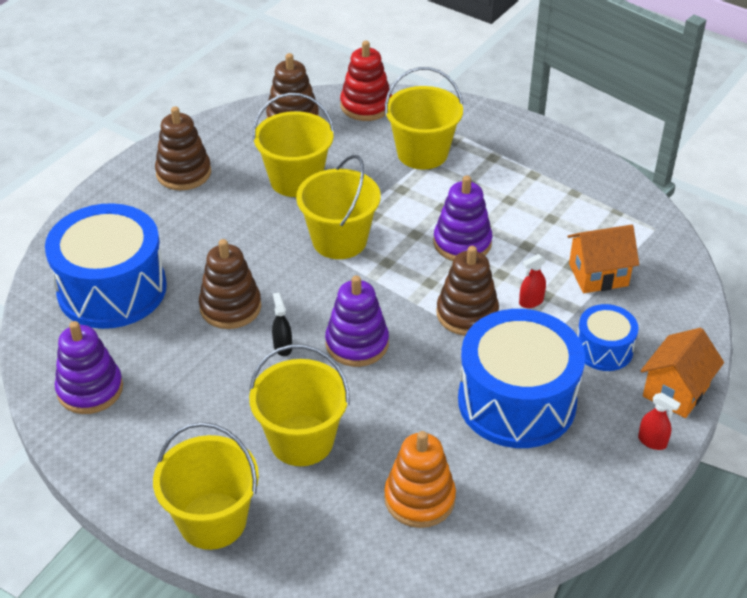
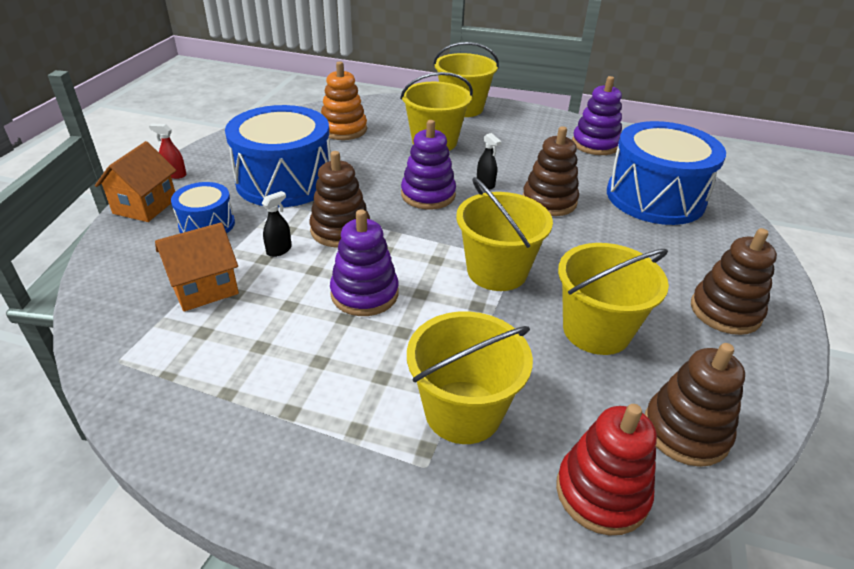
camera: 160 degrees right, 5 degrees down
(531, 302) = (279, 250): red spray bottle -> black spray bottle

